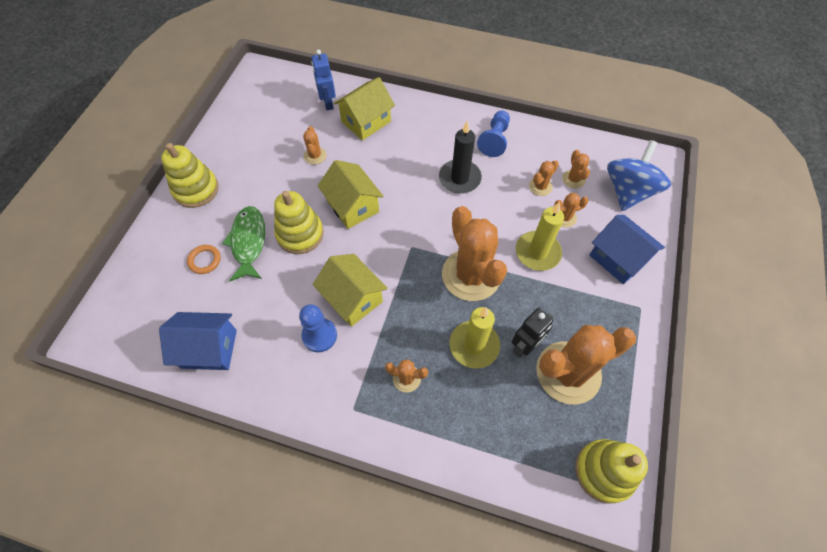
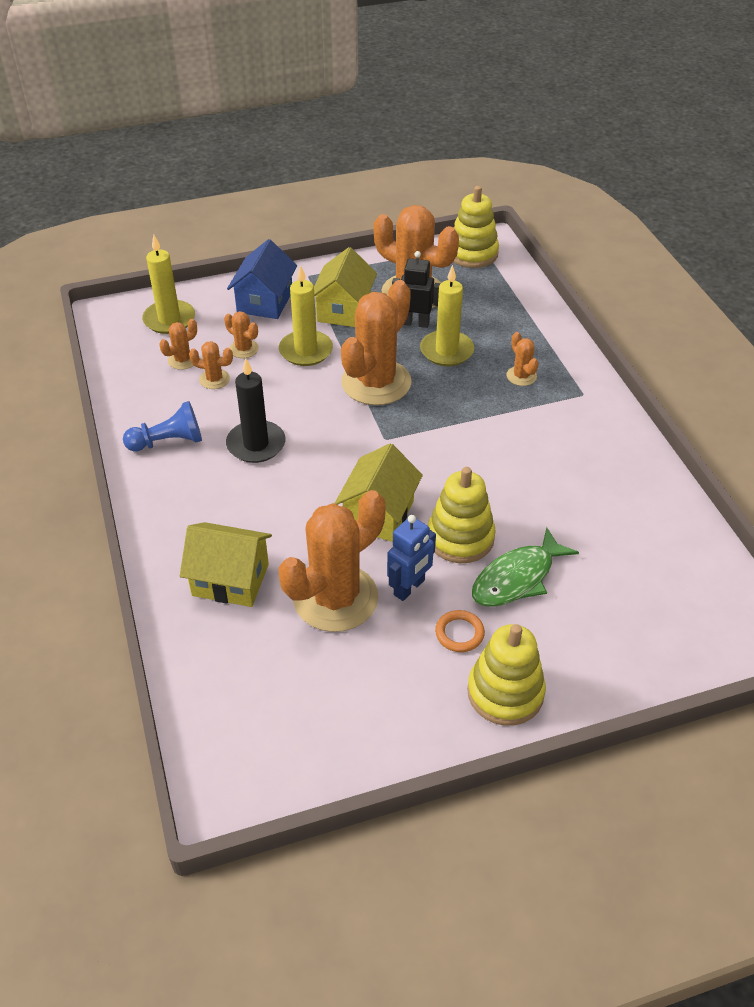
camera: 125 degrees left, 15 degrees down
(204, 260) = (580, 602): orange ring -> orange ring (459, 633)
(209, 349) = (654, 524): blue house -> none
(315, 156) = (335, 598): orange cactus -> orange cactus, size x2.29
(319, 335) = (549, 452): blue pawn -> none
(328, 103) = (225, 646): blue robot -> blue robot (409, 588)
(353, 298) = (488, 450): yellow house -> yellow house (344, 310)
(628, 191) = (169, 319): blue spinning top -> yellow candle

